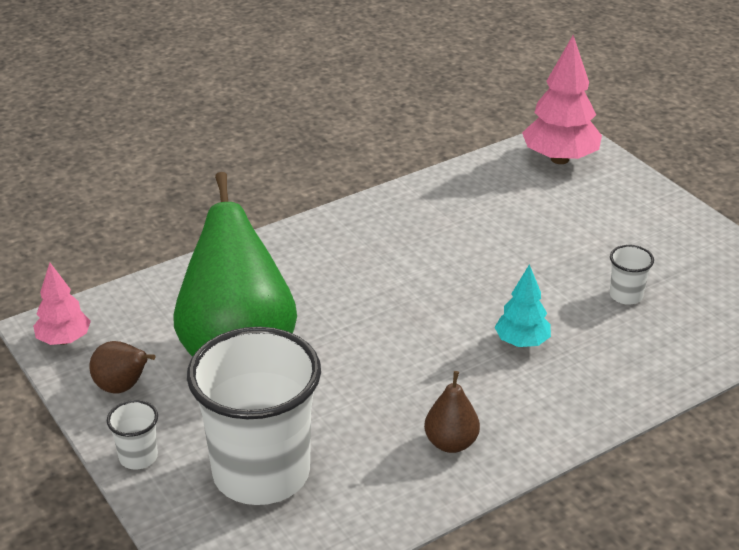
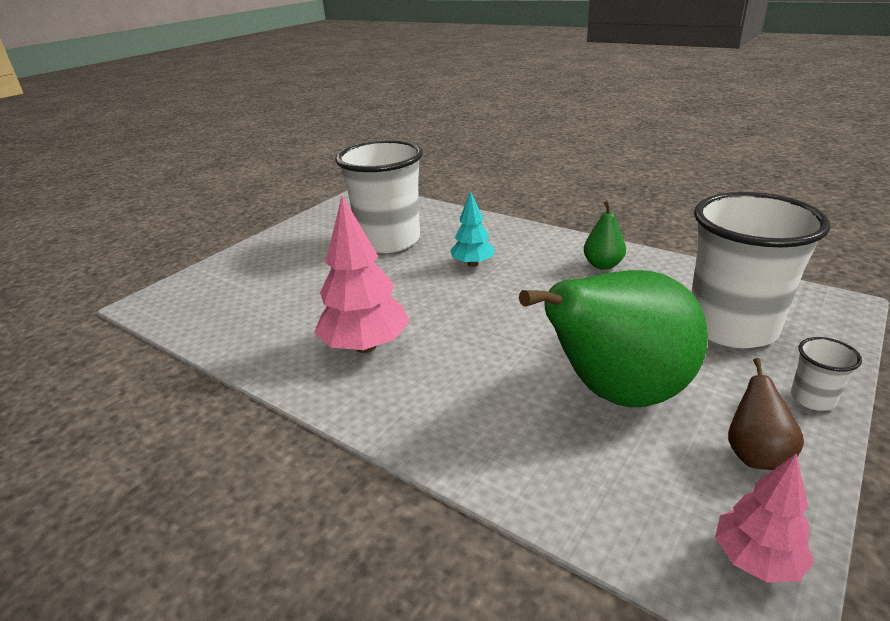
camera: 110 degrees left, 5 degrees down
(451, 443) = (603, 265): brown pear -> green pear
(559, 159) = (190, 300): pink tree -> pink tree (365, 346)
(626, 295) = (389, 241): white cup -> white cup, size x2.48

